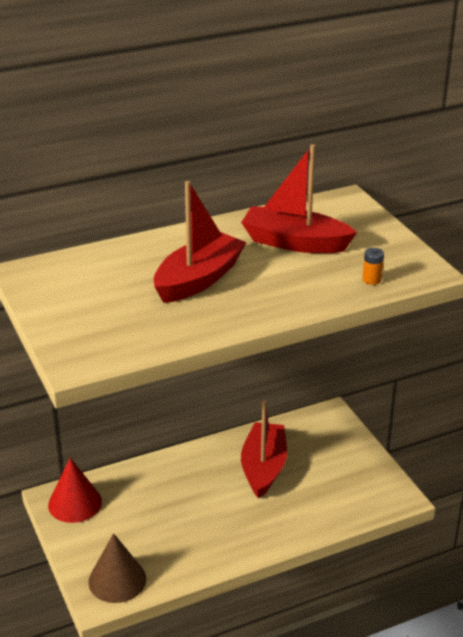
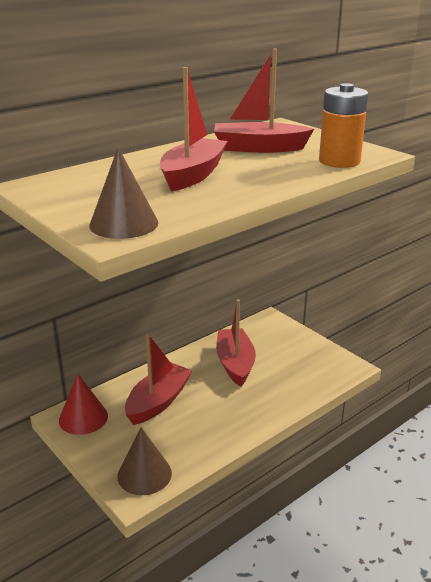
camera: 15 degrees left, 5 degrees down
(96, 345) = (124, 224): none -> brown cone
(160, 499) = (158, 402): none -> red boat
(371, 279) = (339, 161): orange battery -> orange battery, size x2.47

